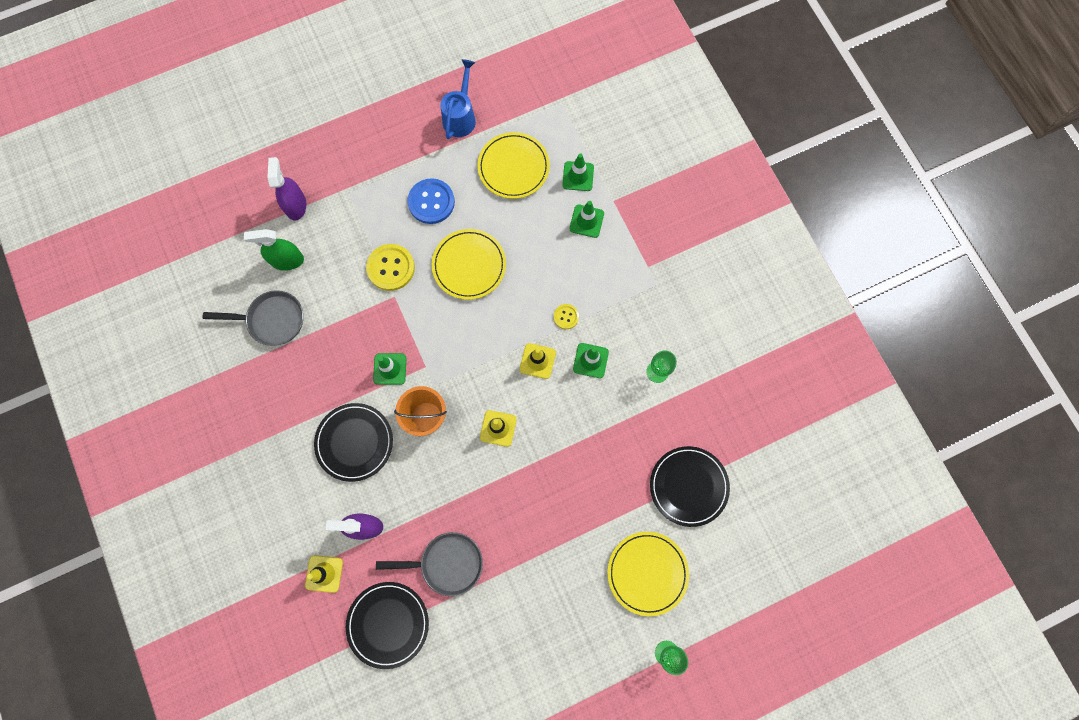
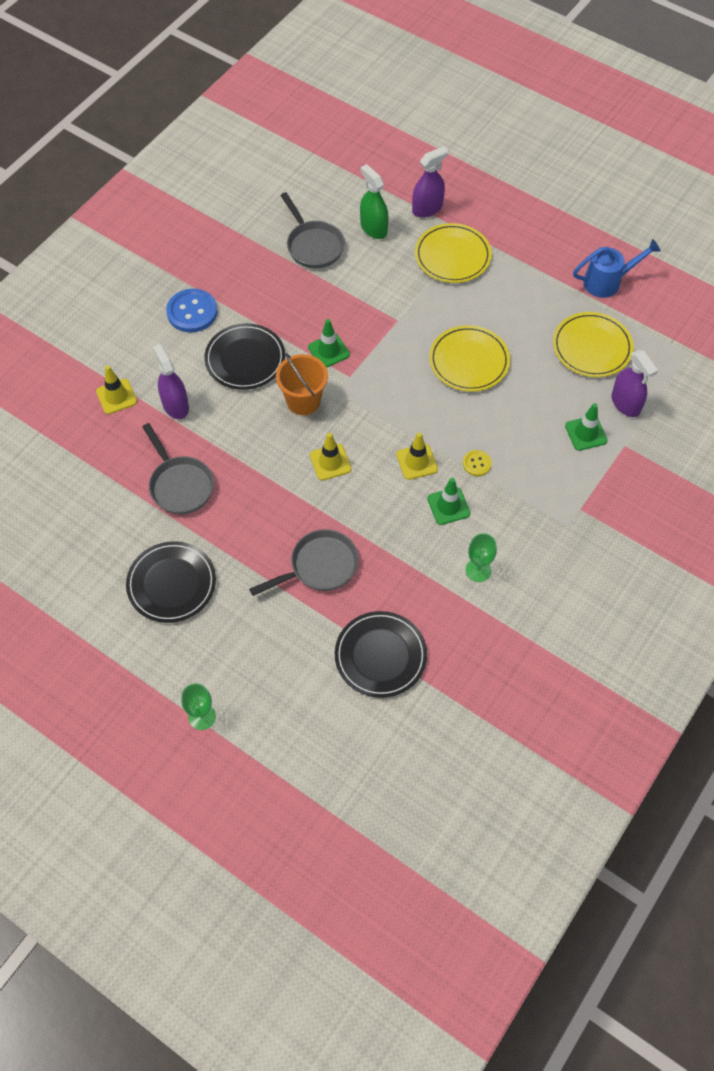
camera: 60 degrees right, 15 degrees down
(388, 624) = (99, 467): black plate -> black plate (171, 584)
(391, 268) = (422, 304): yellow button -> none
(431, 202) = (507, 302): blue button -> blue button (192, 312)
(578, 176) = (625, 403): green traffic cone -> purple spray bottle
(587, 490) = (319, 566): none -> grey pan
(647, 573) = (270, 660): yellow plate -> yellow plate (452, 256)

